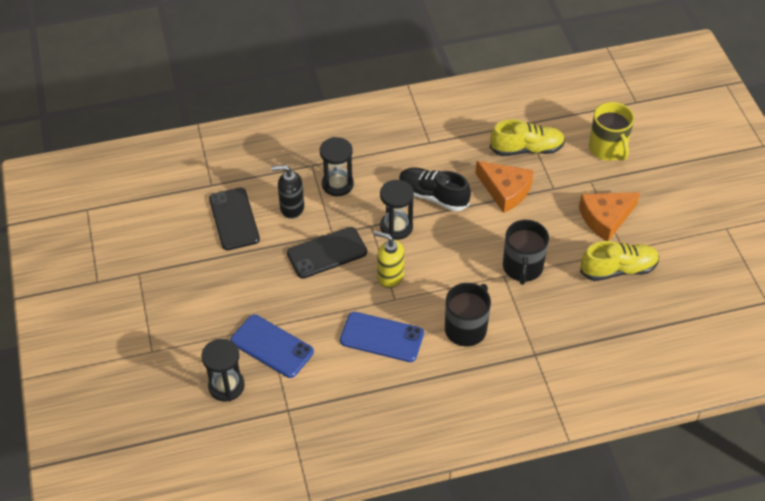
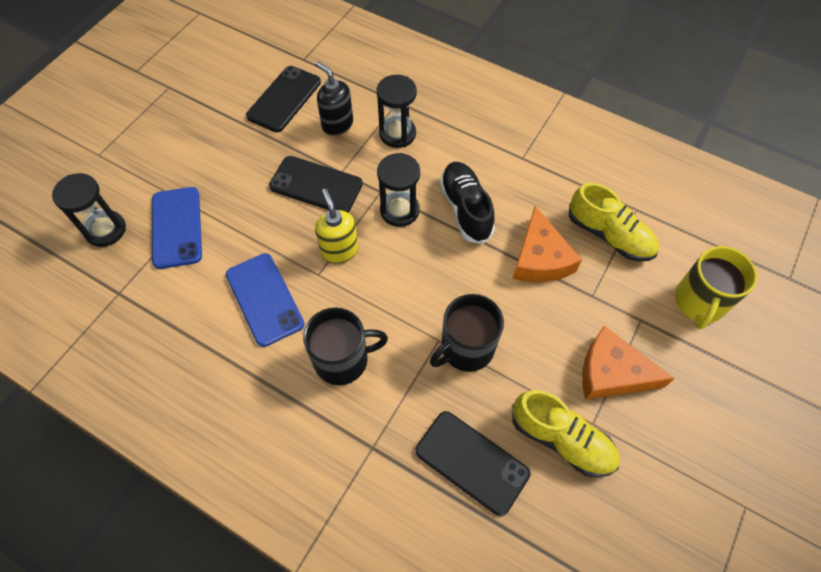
camera: 45 degrees right, 10 degrees up
(590, 317) = (472, 462): none -> black phone

